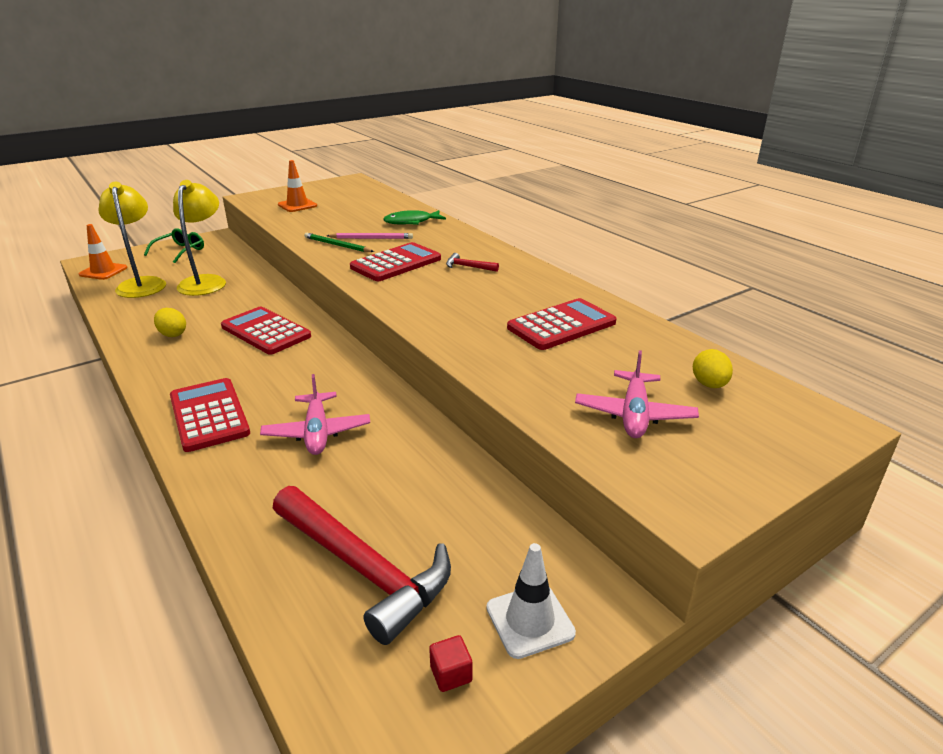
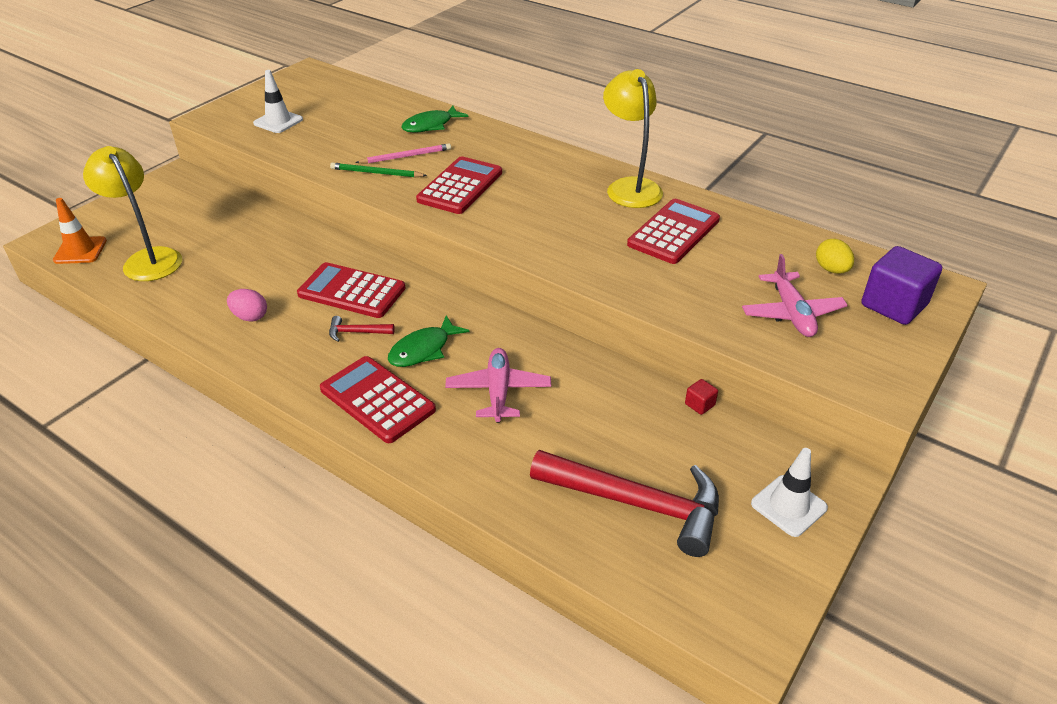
camera: 20 degrees left, 10 degrees up
(172, 334) = (250, 317): yellow egg -> pink egg
(180, 251) = (151, 203): green glasses -> none
(206, 281) = (224, 240): yellow lamp -> yellow lamp (630, 187)
(283, 385) = (423, 349): none -> green fish
(297, 205) = (278, 121): orange traffic cone -> white traffic cone
(317, 432) = (498, 391): pink plane -> pink plane turned 150 degrees counterclockwise
(451, 674) = (759, 562): red cube -> red cube (699, 405)
(468, 267) = (537, 177): red hammer -> red hammer (356, 332)
(763, 431) = (893, 305): none -> purple cube

